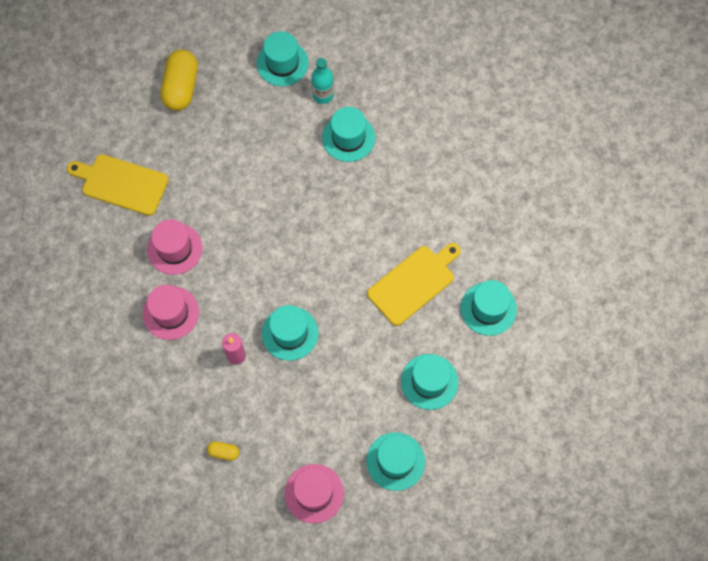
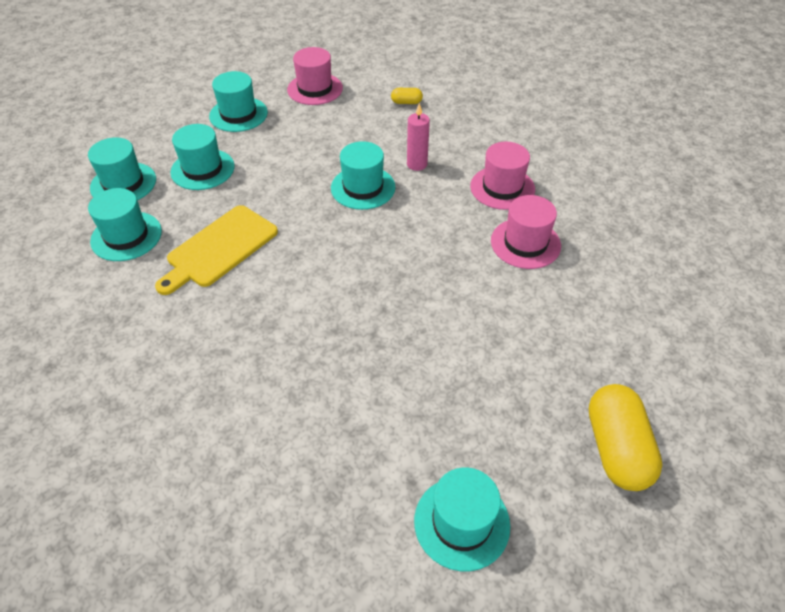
camera: 170 degrees right, 20 degrees down
(121, 184) = (630, 301): yellow cutting board -> none
(323, 95) = (377, 474): turquoise bottle -> none
(348, 137) = (324, 410): turquoise hat -> turquoise hat (123, 183)

